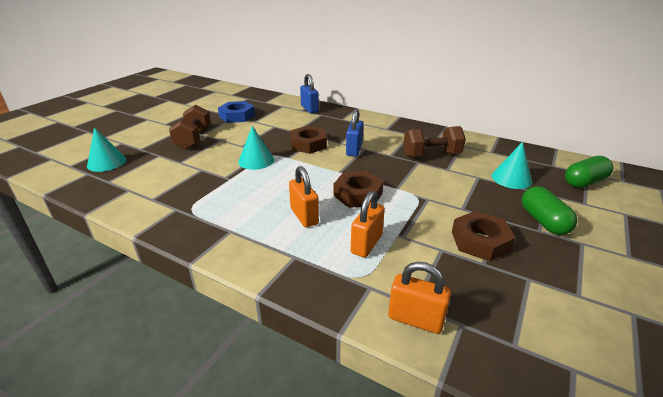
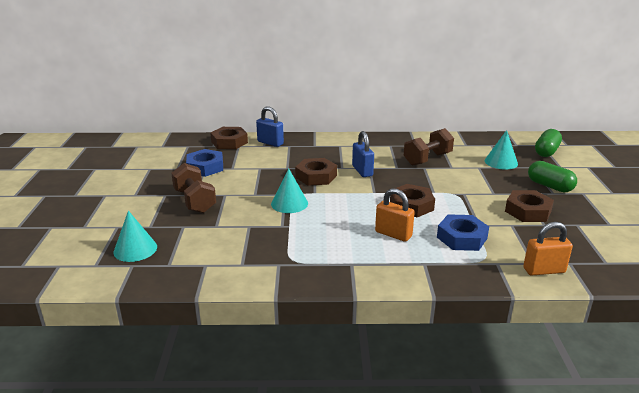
camera: 30 degrees left, 5 degrees down
(280, 102) = (229, 142): none -> brown nut
(366, 244) = (461, 238): orange padlock -> blue nut

